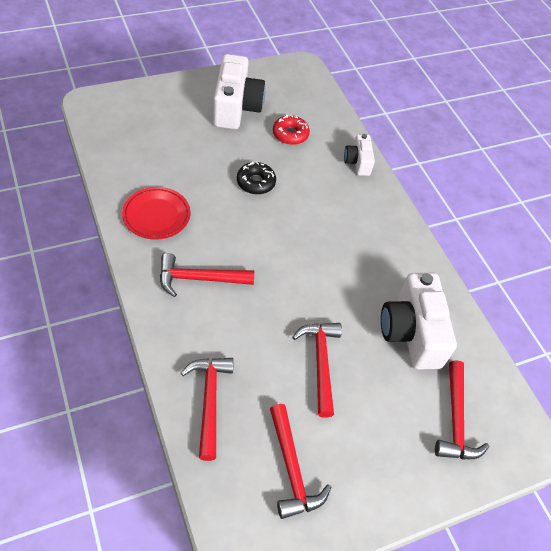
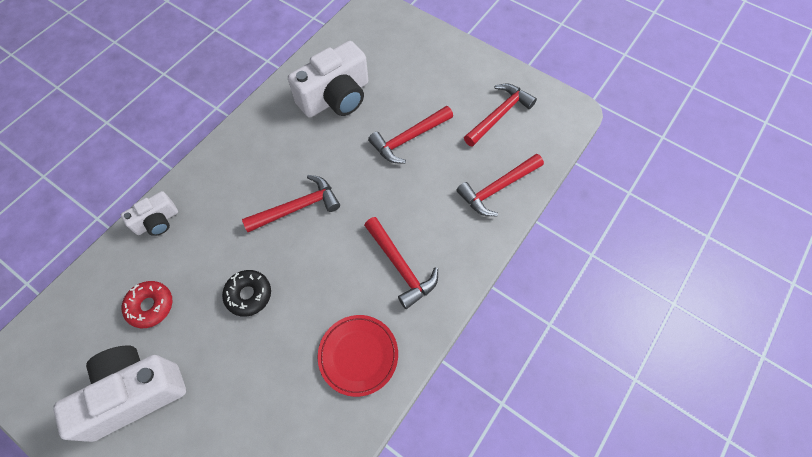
camera: 115 degrees left, 10 degrees up
(455, 420) = (388, 47): red hammer -> red hammer (298, 207)

